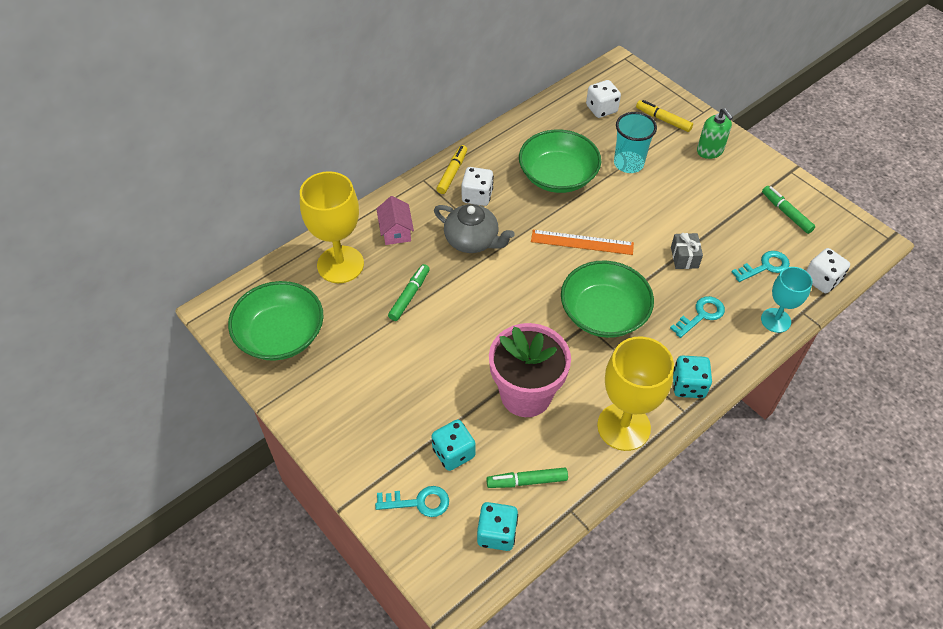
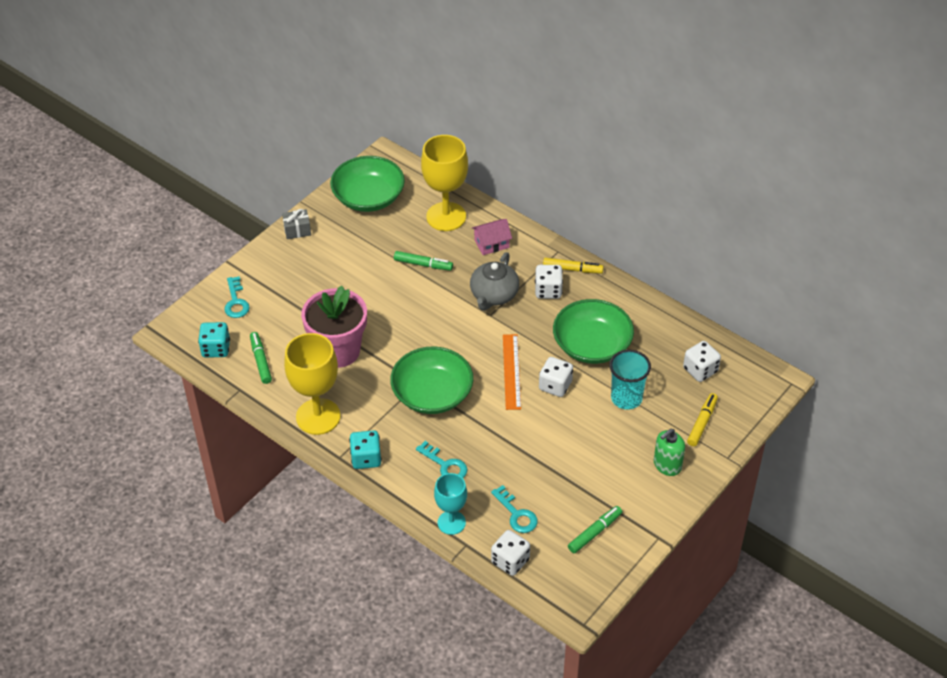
camera: 80 degrees right, 5 degrees down
(453, 453) = (279, 315): turquoise dice -> none
(606, 211) = (555, 386): none -> white dice
(684, 257) = (512, 449): grey gift -> grey gift (297, 230)

